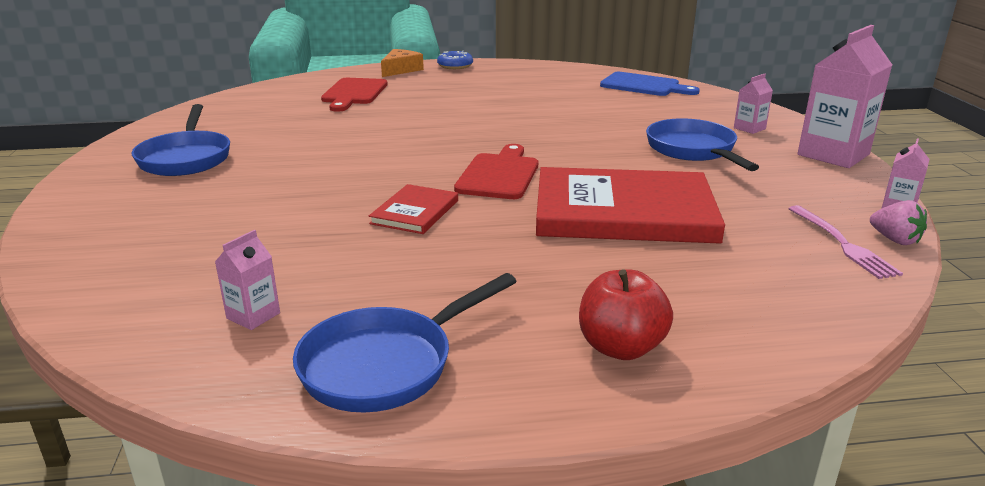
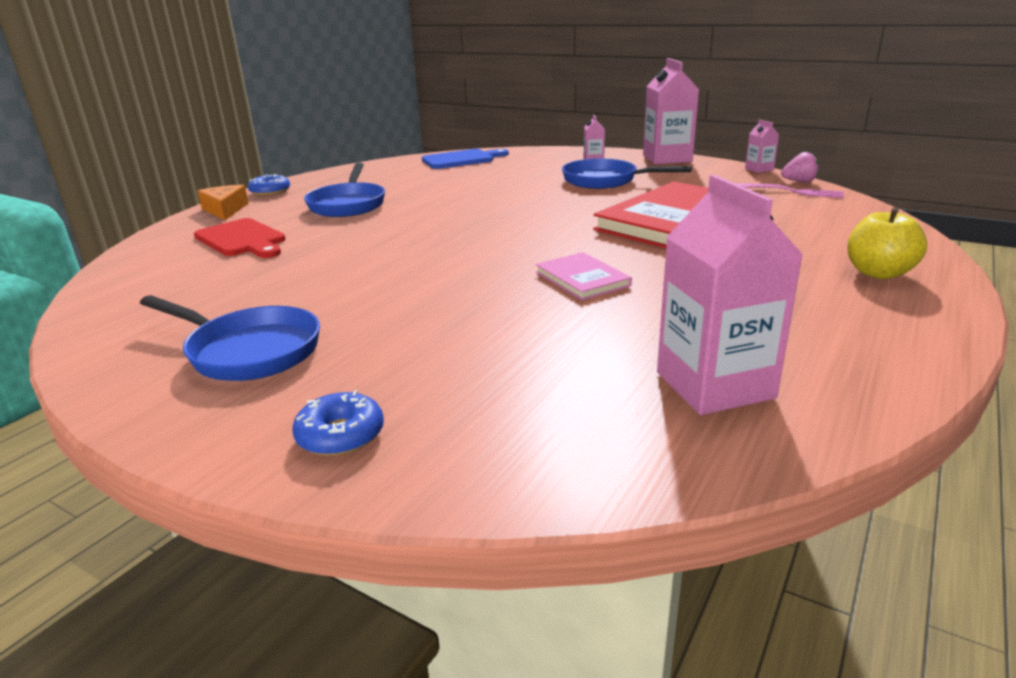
camera: 50 degrees left, 0 degrees up
(97, 217) = (340, 435): none -> blue donut
(253, 316) = (714, 385): pink carton -> pink carton, size x2.11
(386, 364) = (849, 348): blue pan -> blue pan (348, 204)
(415, 212) = (582, 279): red book -> pink book
(499, 174) = (553, 236): red cutting board -> none
(621, 347) = (878, 273): red apple -> yellow apple

